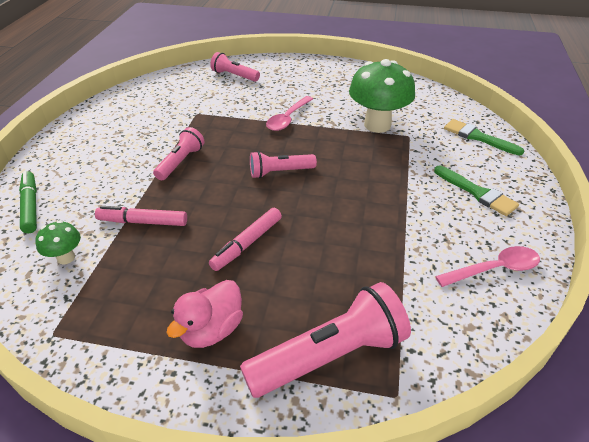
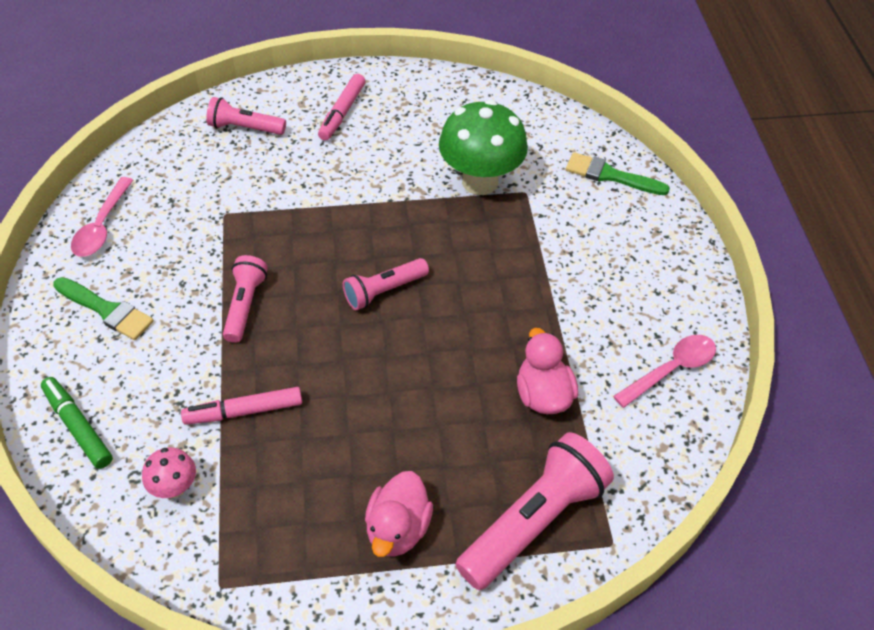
camera: 20 degrees left, 10 degrees up
(66, 258) = (175, 488): green mushroom -> pink mushroom
(247, 243) = (388, 408): pink marker -> pink marker (342, 112)
(288, 118) = (357, 196): pink spoon -> pink spoon (102, 226)
(374, 262) = (543, 395): none -> pink duck
(477, 193) = (630, 266): green brush -> green brush (106, 310)

